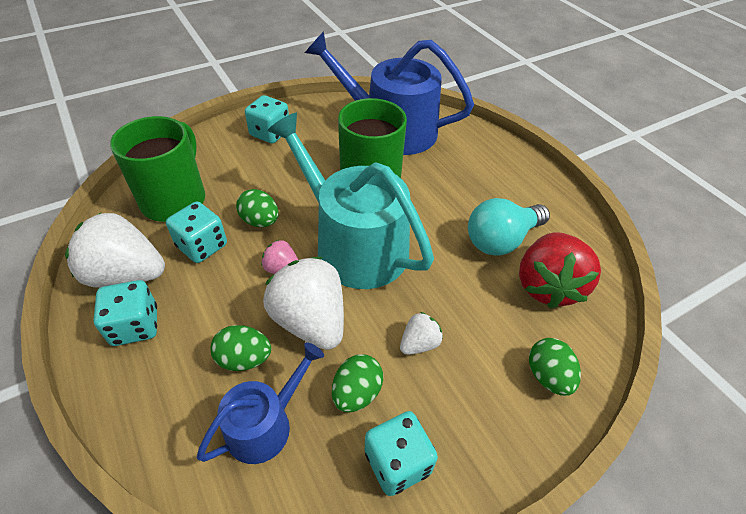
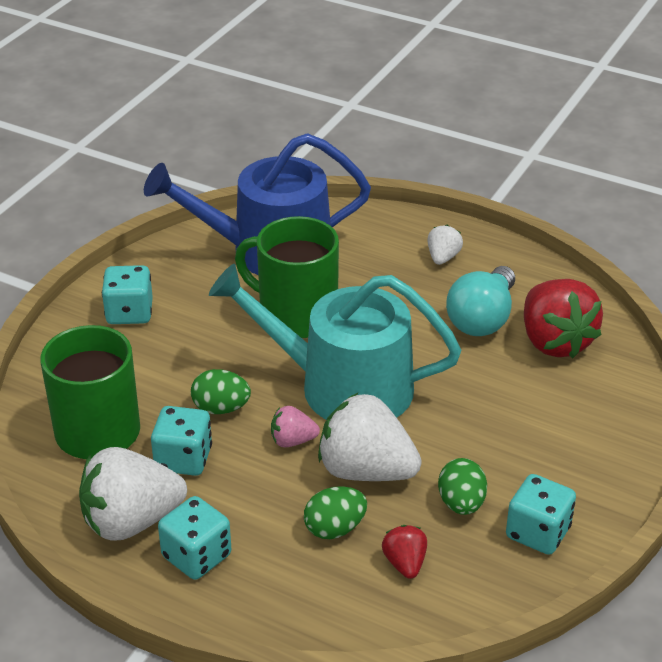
camera: 30 degrees left, 10 degrees down
(265, 424) = (405, 563): blue watering can -> red strawberry
(419, 343) = (481, 441): white strawberry -> white strawberry (443, 257)
(548, 376) = (607, 414): green egg -> none

